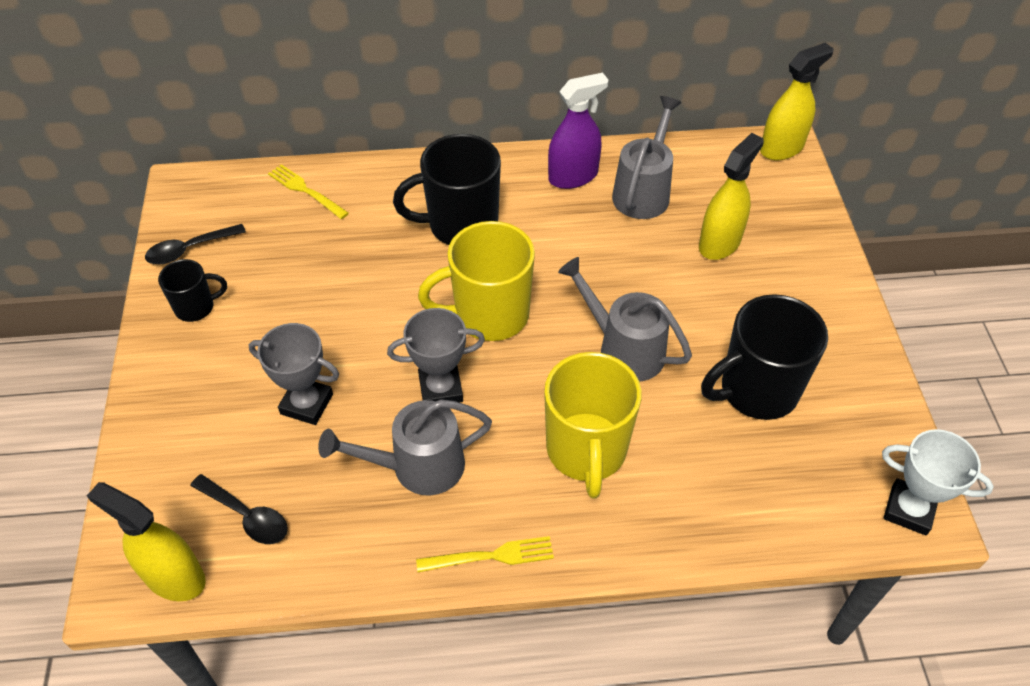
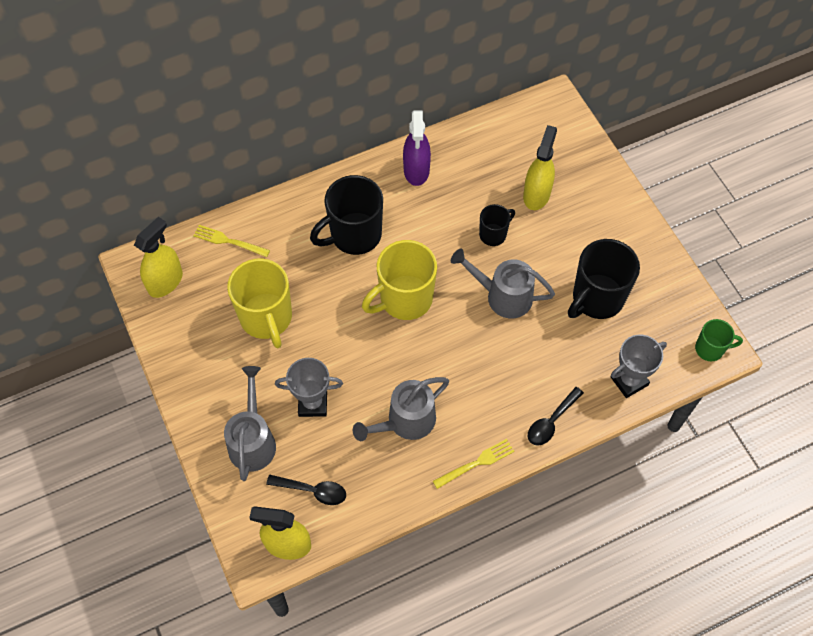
camera: 20 degrees left, 10 degrees up
(189, 249) = (168, 316): black spoon -> black spoon (551, 421)
(196, 307) = (198, 359): black mug -> black mug (493, 234)
(440, 389) = (396, 363): grey trophy -> grey trophy (629, 381)
(573, 176) = (416, 170): purple spray bottle -> purple spray bottle turned 135 degrees clockwise
(586, 451) = (506, 375): yellow mug -> yellow mug (266, 318)
(643, 191) = (470, 168): grey watering can -> grey watering can (253, 440)
(782, 148) = (552, 102): yellow spray bottle -> yellow spray bottle (165, 282)
(909, 510) = (710, 349): white trophy -> green mug

